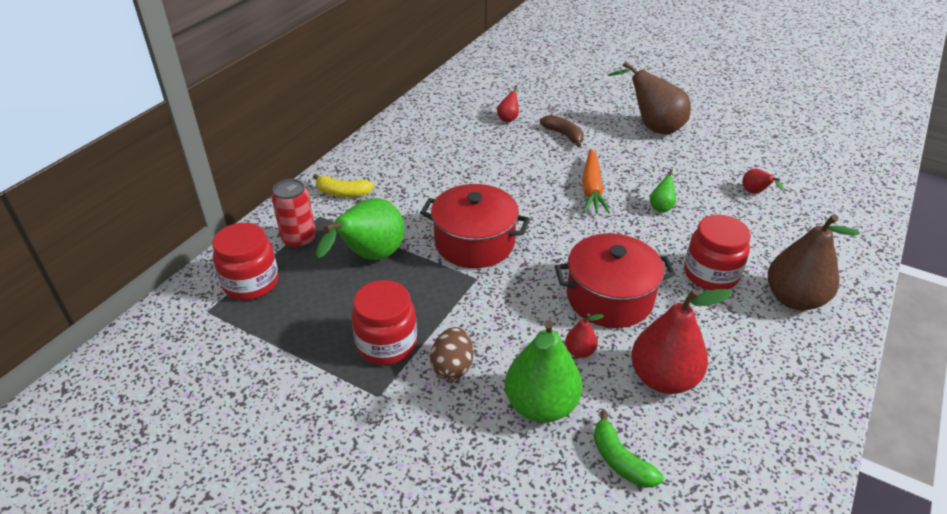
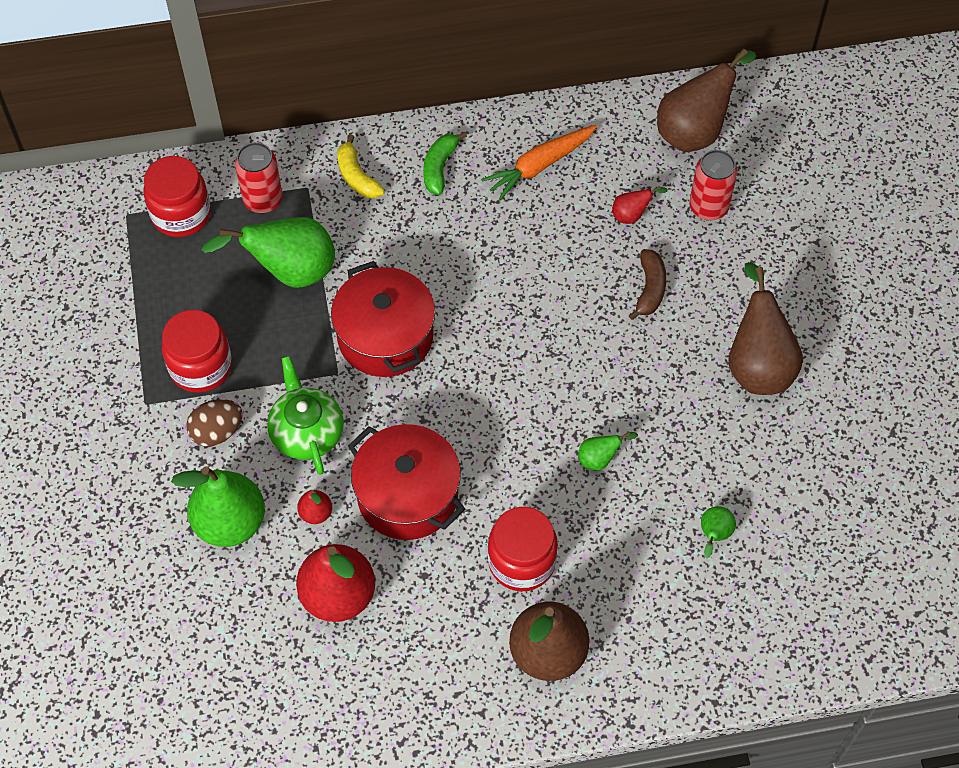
camera: 50 degrees right, 20 degrees up
(484, 77) = (695, 131): none -> brown pear
(506, 318) = (306, 431): none -> green teapot
(535, 95) = (708, 207): none -> red can
(592, 189) = (570, 378): orange carrot -> orange carrot (539, 166)
(620, 460) = (220, 612): green banana -> green banana (439, 167)
(755, 193) = (714, 535): red pear -> green pear

